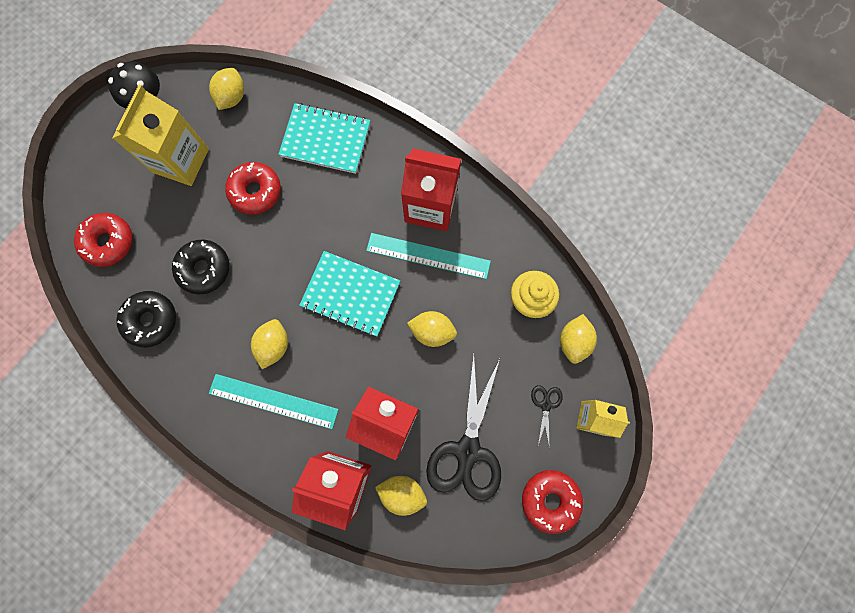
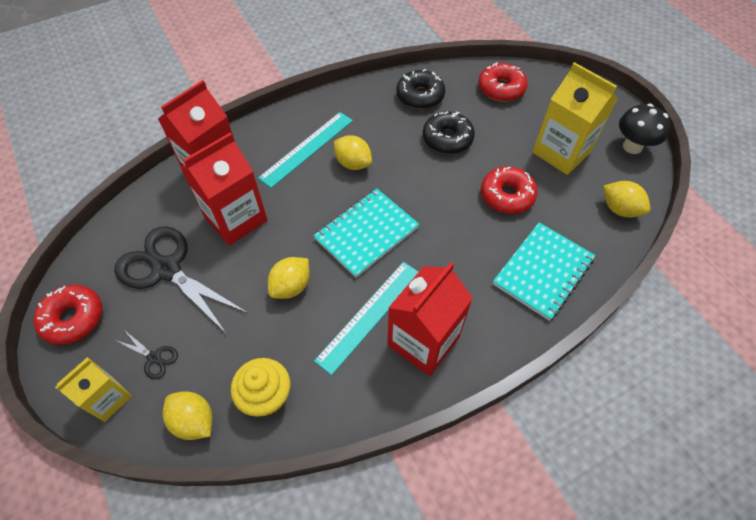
camera: 115 degrees right, 20 degrees down
(402, 492) = (173, 207): yellow lemon -> none

